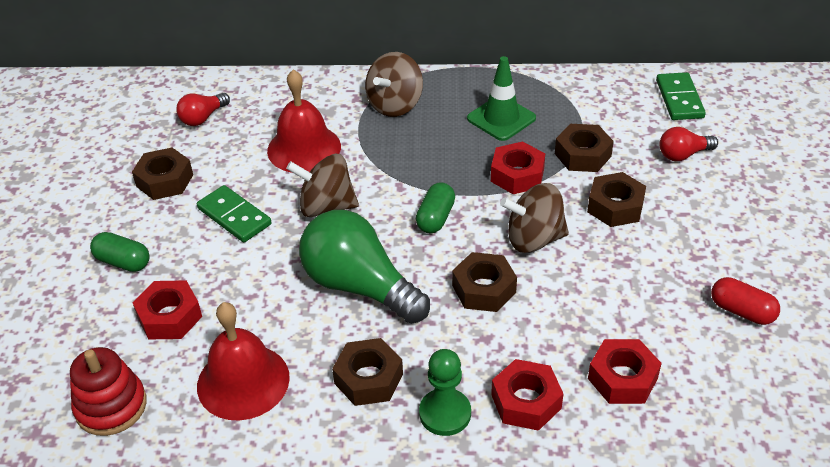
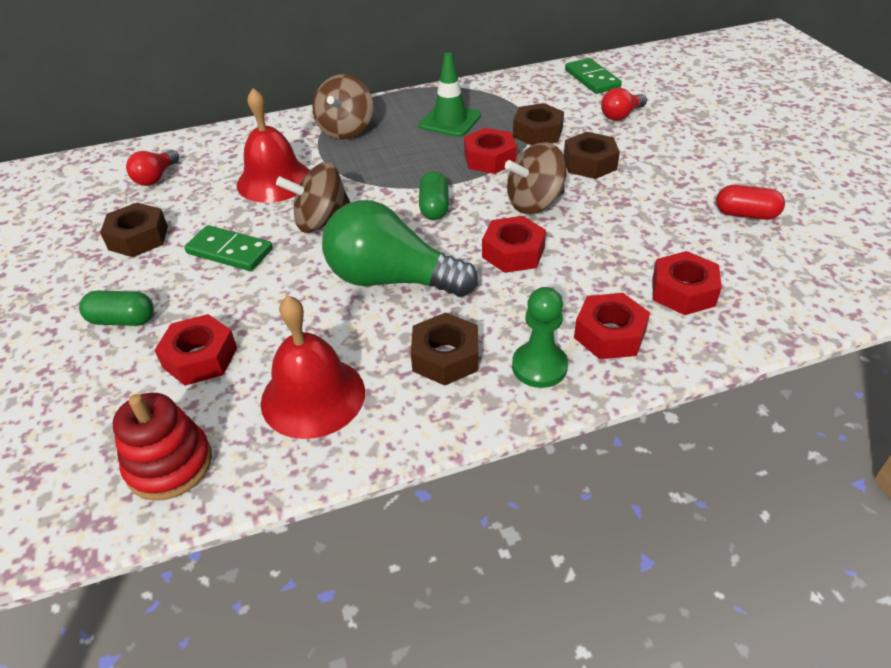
camera: 20 degrees left, 0 degrees up
(484, 289) = (513, 252): brown nut -> red nut

